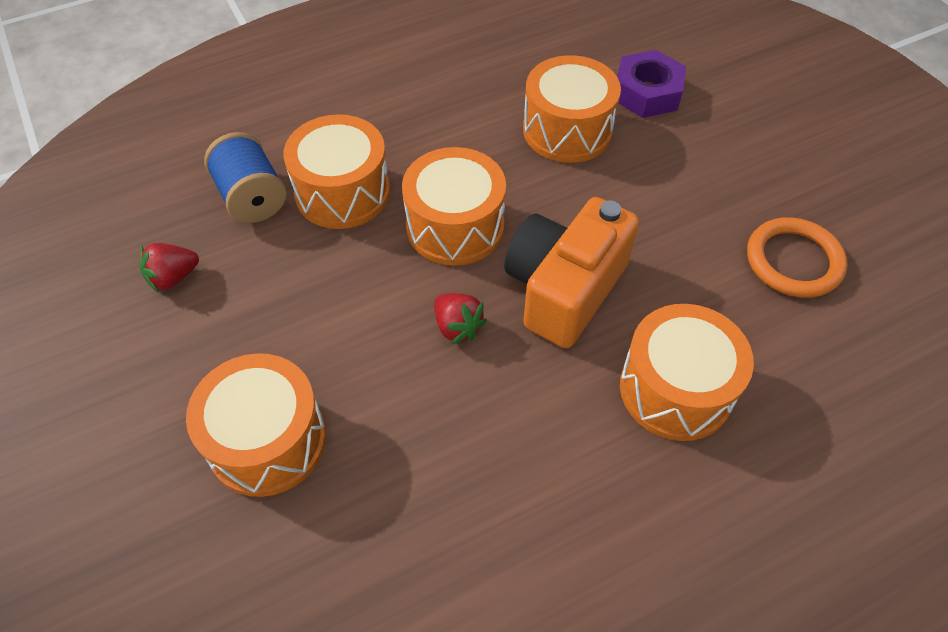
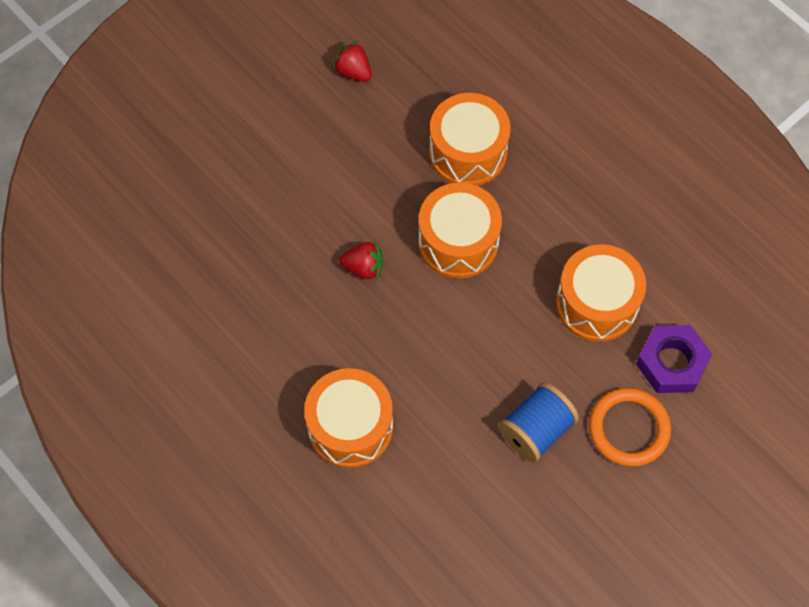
camera: 75 degrees right, 10 degrees up
(252, 198) = (442, 92): blue spool -> blue spool (536, 430)
(267, 440) = (243, 177): orange drum -> none
(457, 327) = (363, 267): red strawberry -> red strawberry turned 120 degrees counterclockwise
(564, 289) = (419, 334): orange camera -> none
(793, 261) = (501, 506): orange ring -> orange ring (629, 429)

